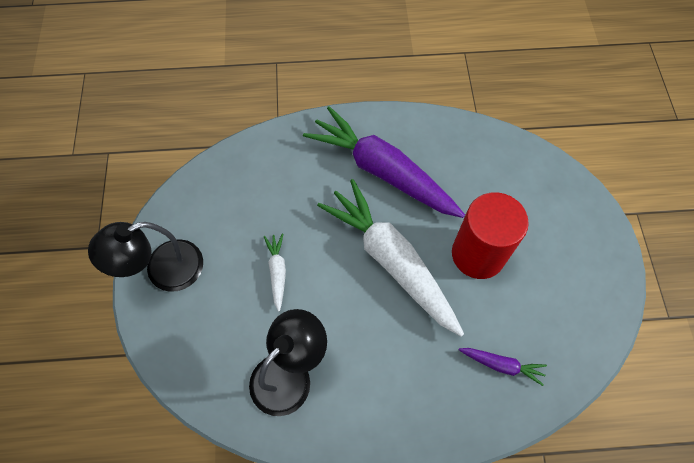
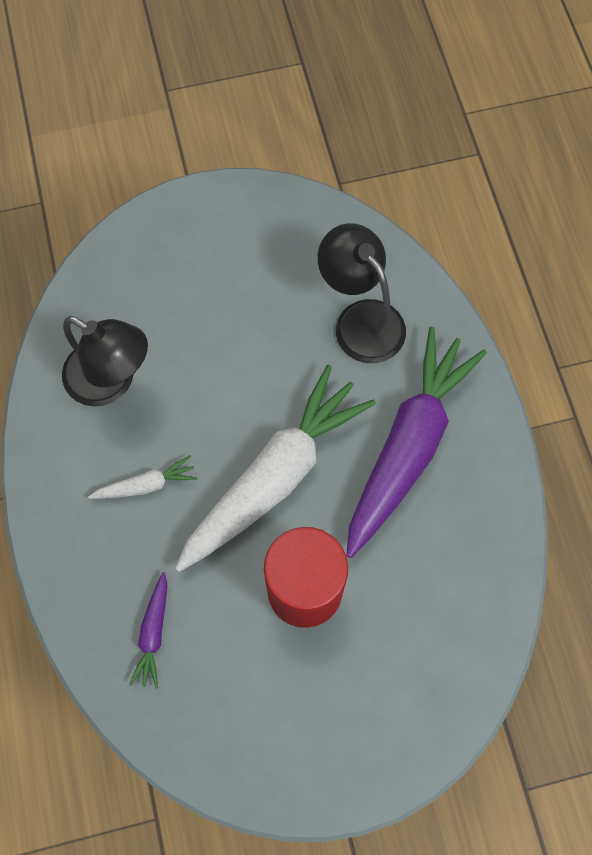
camera: 80 degrees right, 5 degrees up
(163, 270) = (216, 218): black lamp -> black lamp (360, 319)
(277, 272) = (235, 342): white carrot -> white carrot (146, 485)

